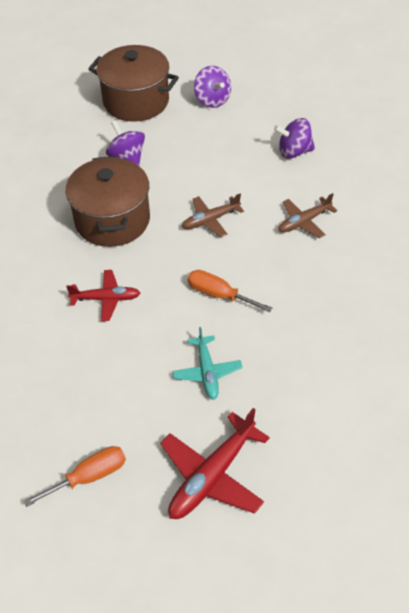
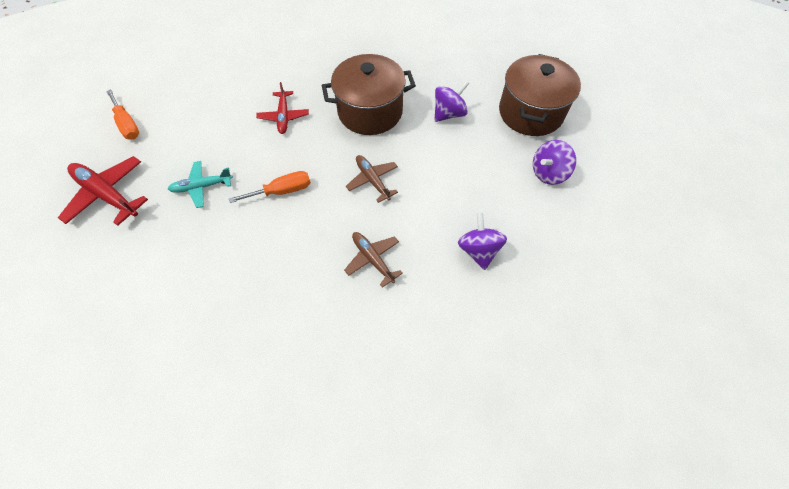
camera: 85 degrees right, 10 degrees up
(219, 294) = (282, 191): orange screwdriver -> orange screwdriver turned 45 degrees clockwise

